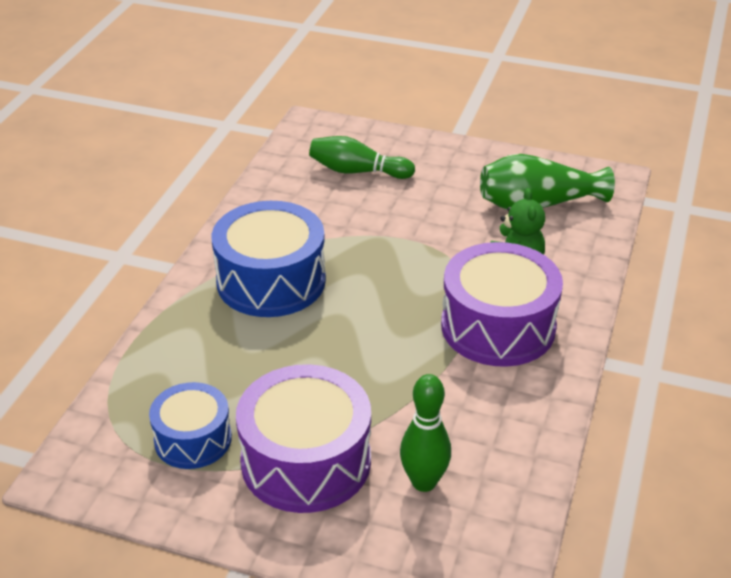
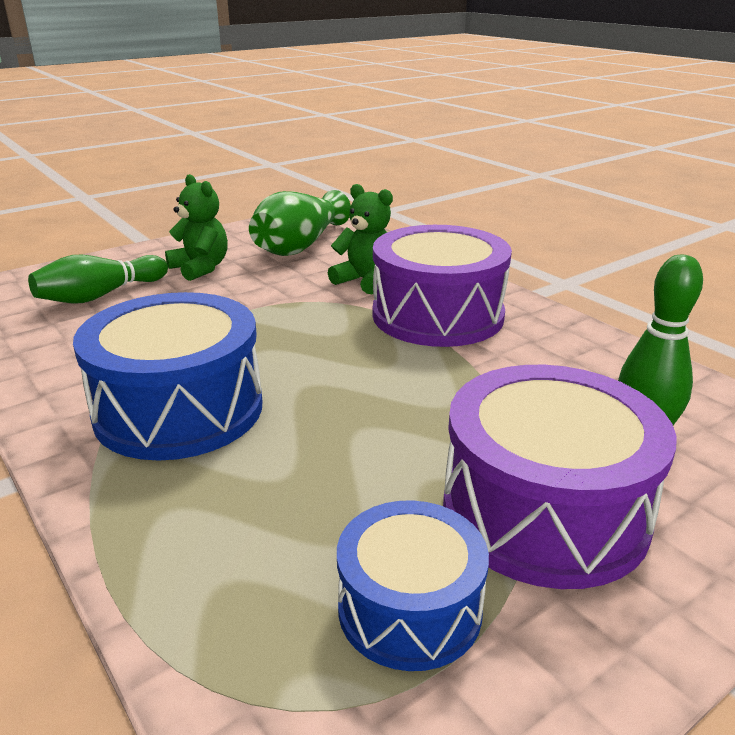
camera: 55 degrees left, 10 degrees down
(442, 184) = (200, 268): none -> green teddy bear

